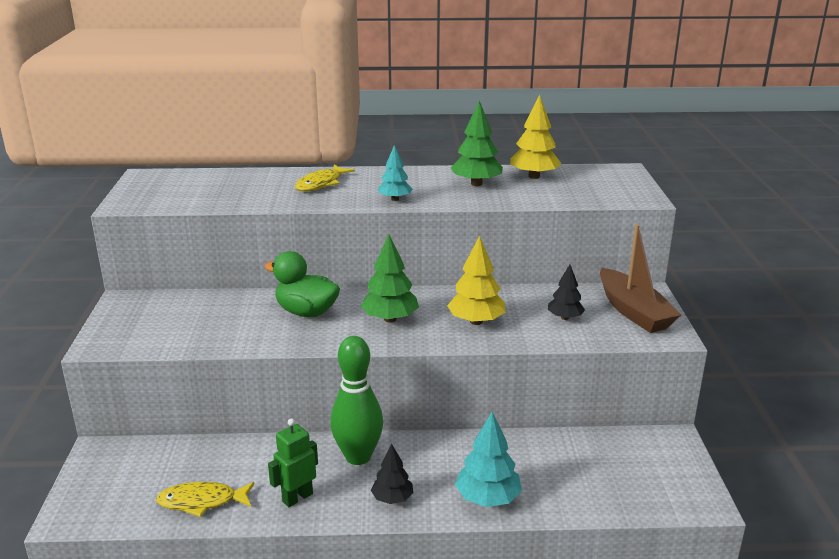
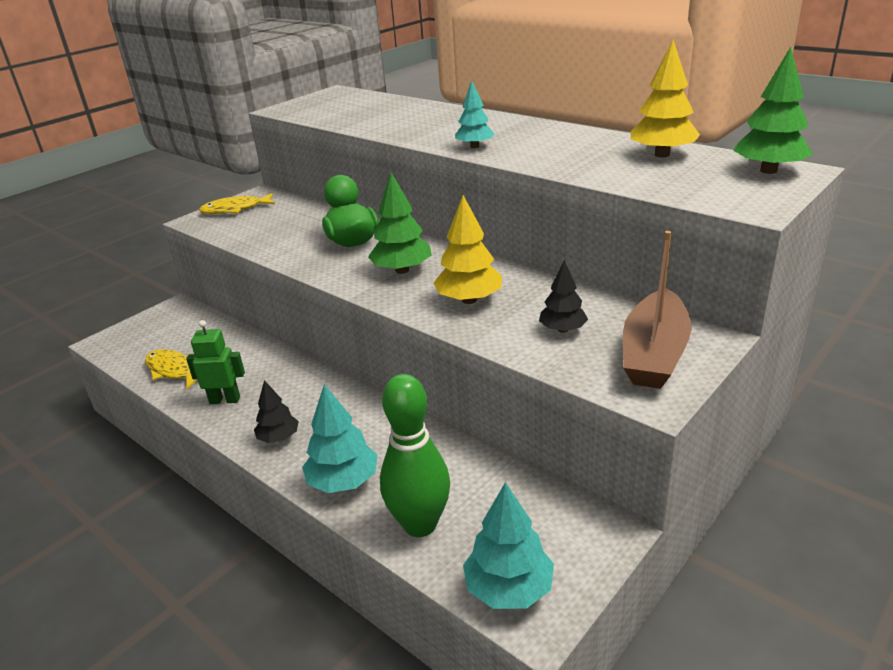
camera: 45 degrees right, 5 degrees up
(321, 184) = (442, 121): yellow fish -> yellow fish (235, 209)
(358, 456) = (307, 390): green bowling pin -> green bowling pin (420, 524)
(476, 184) = (582, 149): green tree -> green tree (768, 171)
(669, 496) = (509, 588): none -> turquoise tree

